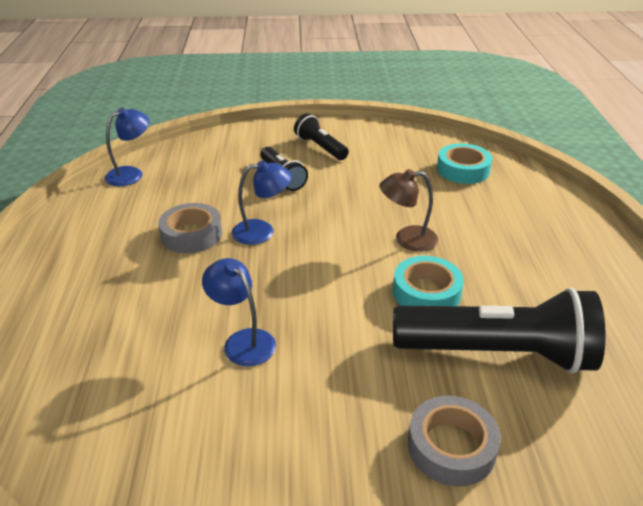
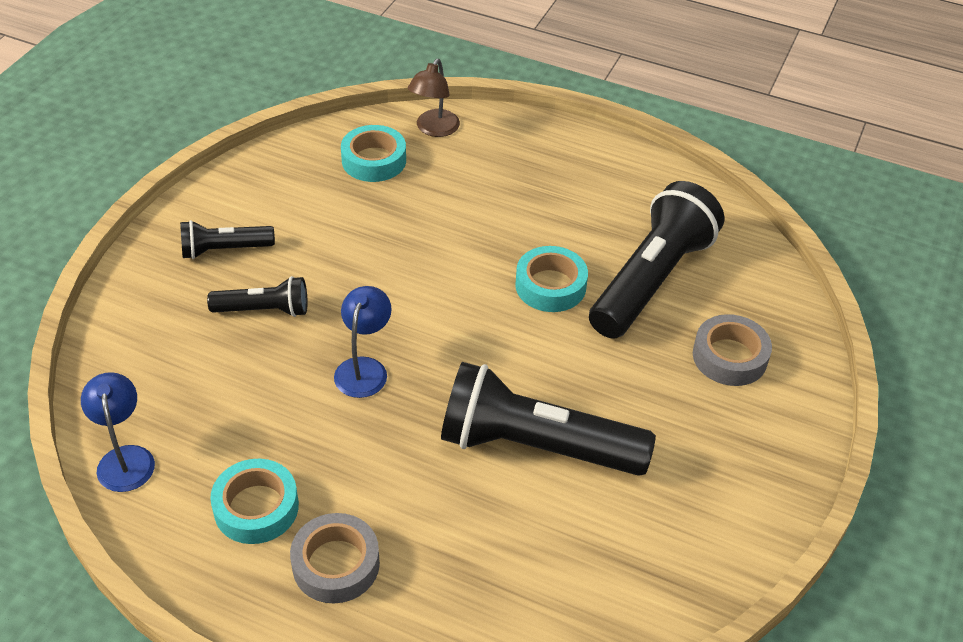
camera: 65 degrees left, 10 degrees up
(114, 230) = (256, 507): none -> turquoise tape
(191, 234) = (323, 434): grey tape -> grey tape (336, 564)
(243, 341) = (536, 445): blue lamp -> black flashlight
(407, 239) = (463, 261): brown lamp -> brown lamp (434, 129)

